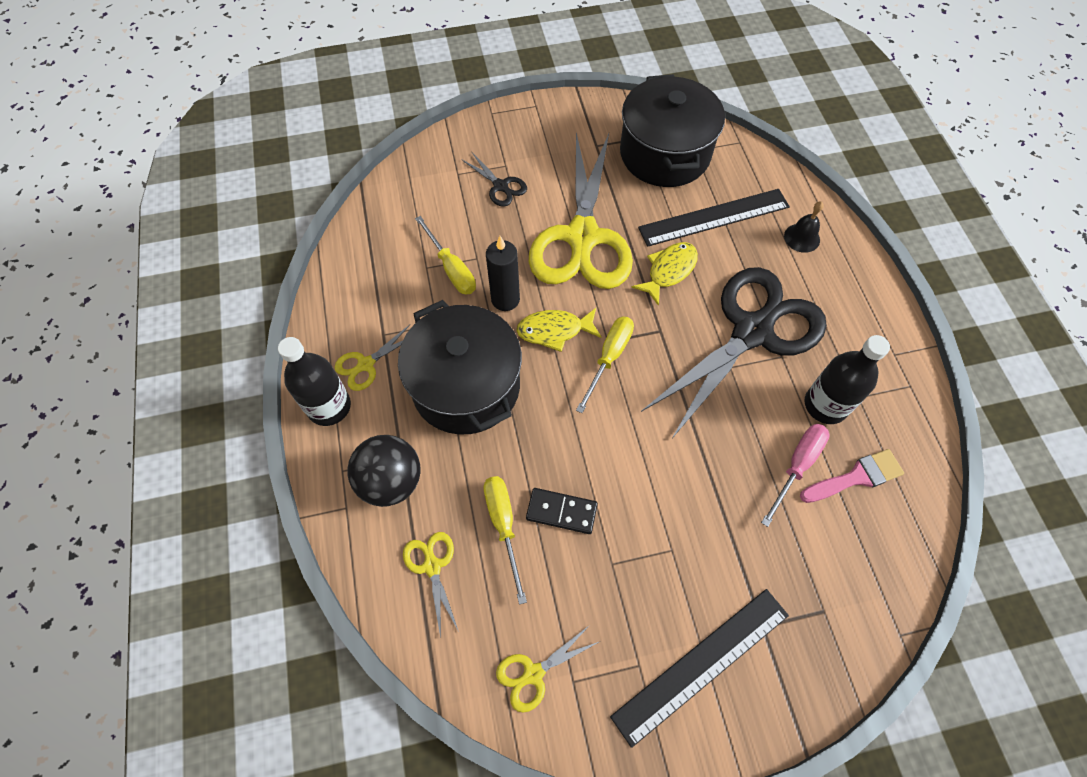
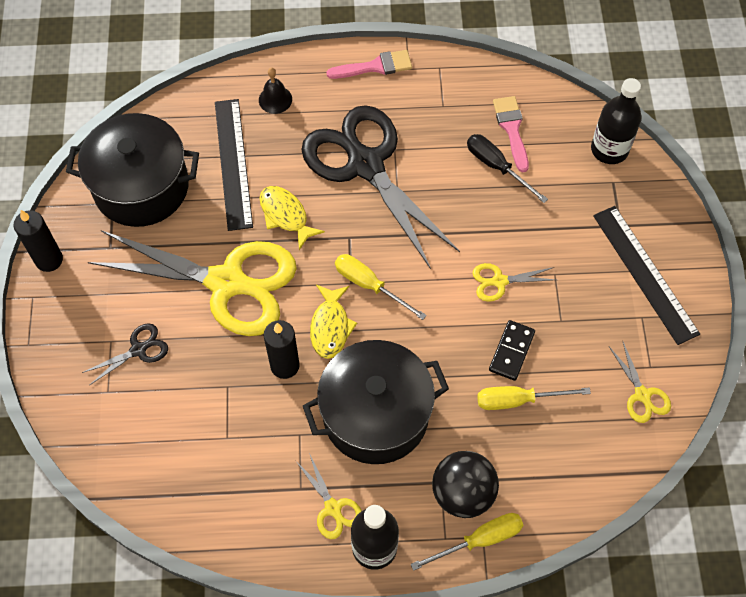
camera: 80 degrees left, 0 degrees up
(432, 566) = (547, 464): yellow scissors -> yellow scissors (499, 281)
(451, 268) = (235, 412): yellow screwdriver -> yellow screwdriver (479, 540)
(573, 108) = (49, 260): none -> black candle
(797, 466) = (497, 167): pink screwdriver -> black screwdriver
(825, 405) = (446, 131): black bottle -> black bottle (609, 149)
(882, 321) = (375, 66): none -> pink brush

